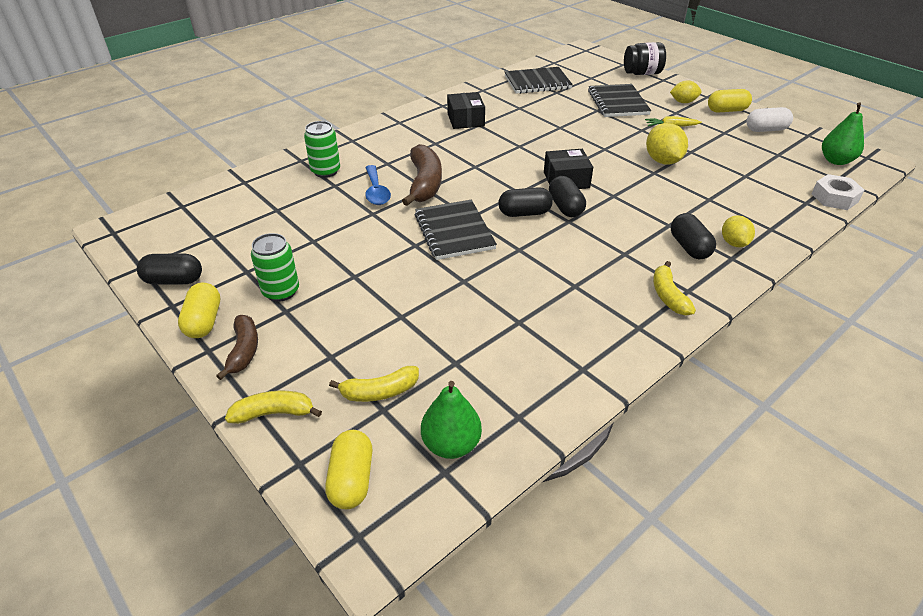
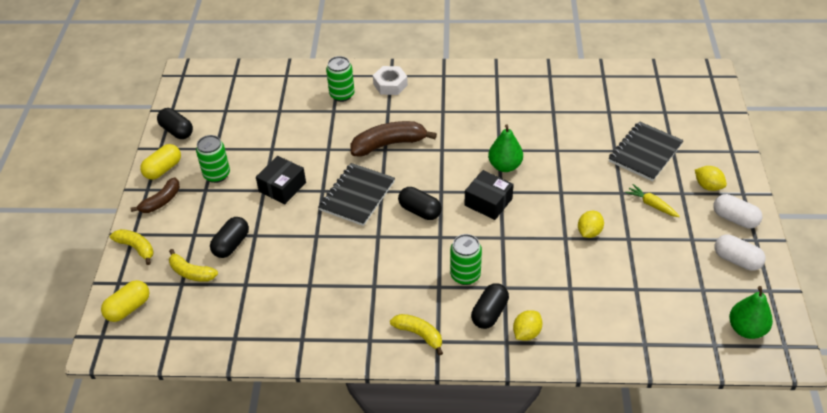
camera: 45 degrees right, 5 degrees up
(376, 191) = (351, 132): blue spoon -> none
(424, 184) = (389, 144): brown banana -> brown banana turned 150 degrees counterclockwise
(451, 444) = (187, 326): green pear -> green pear (505, 166)
(465, 120) = (494, 100): black box -> black box (282, 187)
(537, 82) = (607, 92): black notebook -> none
(565, 207) = (453, 224): black capsule -> black capsule (231, 244)
(630, 234) = (465, 275): none -> green can
(642, 73) = (722, 132): black jar -> none
(662, 161) = (589, 232): yellow lemon -> yellow lemon, size x0.65
(668, 296) = (419, 335): yellow banana -> yellow banana turned 90 degrees clockwise
(726, 110) = (734, 219): yellow capsule -> white capsule
(834, 198) = (677, 357): white nut -> white nut (390, 84)

